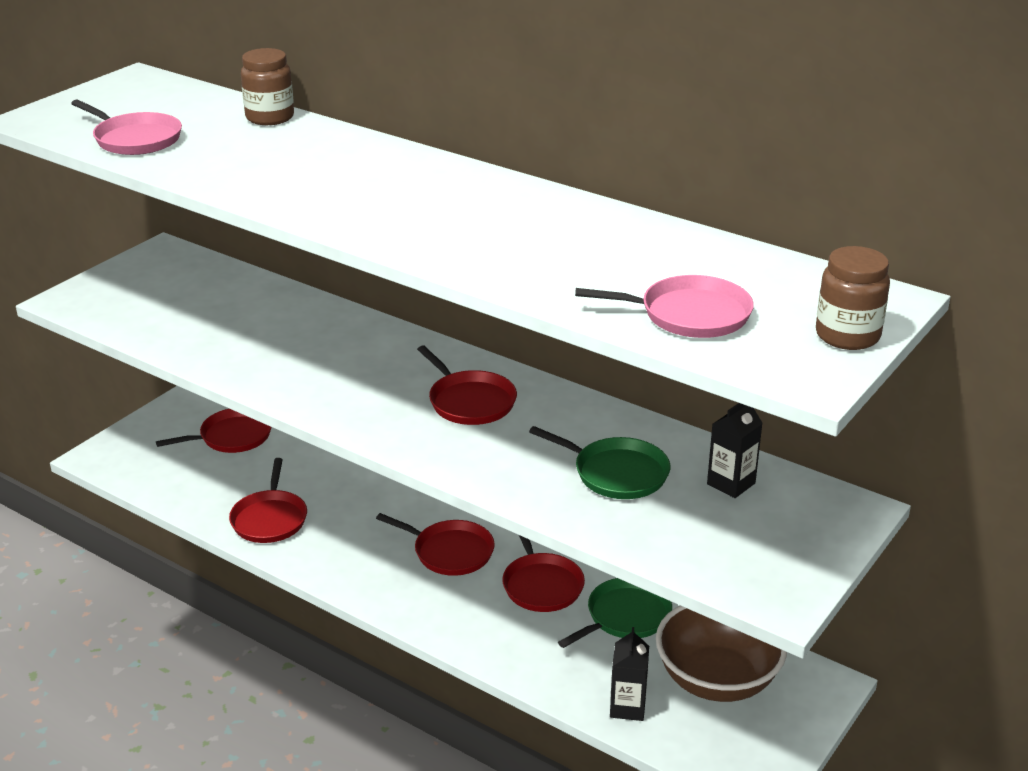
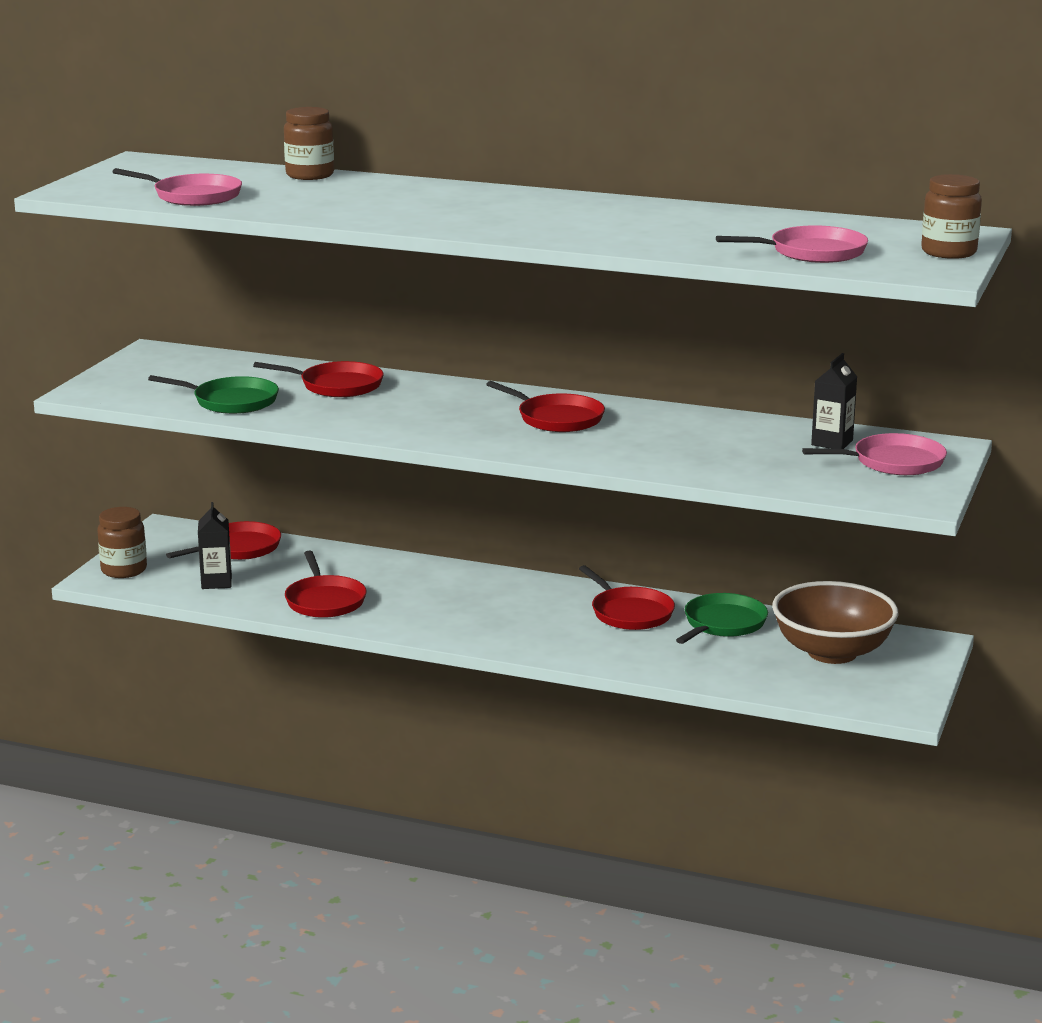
camera: 15 degrees left, 10 degrees down
(121, 449) = (124, 570): none -> brown jar
(449, 552) = (525, 602): red pan -> red pan (337, 385)
(616, 473) = (726, 447): green pan -> green pan (231, 401)
(627, 707) = (761, 679): black carton -> black carton (216, 582)
(782, 527) = (893, 462): none -> pink pan

